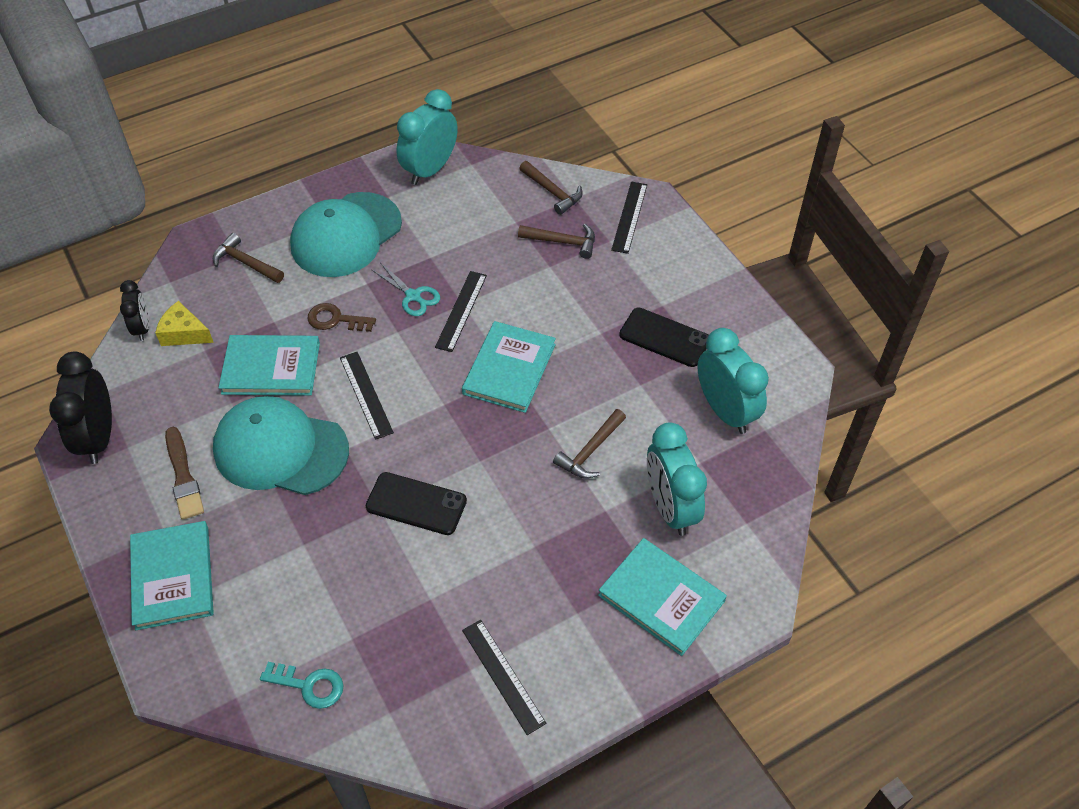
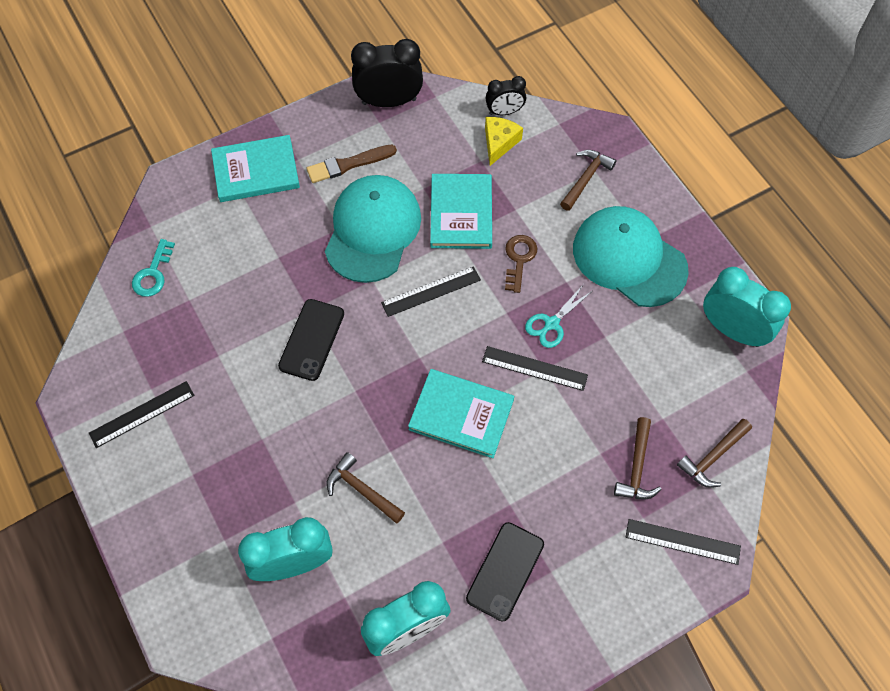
camera: 90 degrees right, 10 degrees up
(661, 598) = (199, 549): turquoise book -> none

